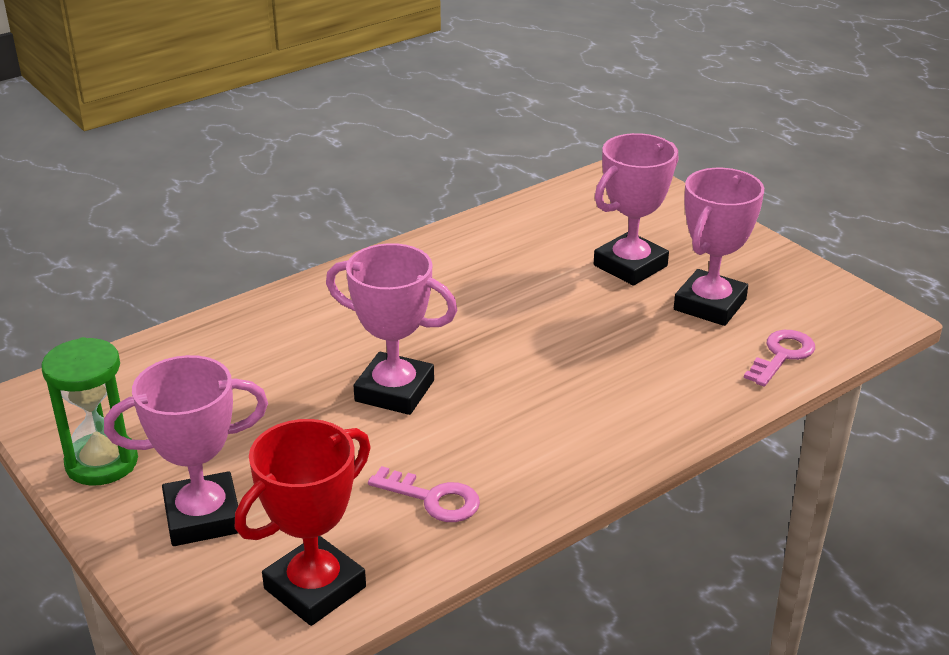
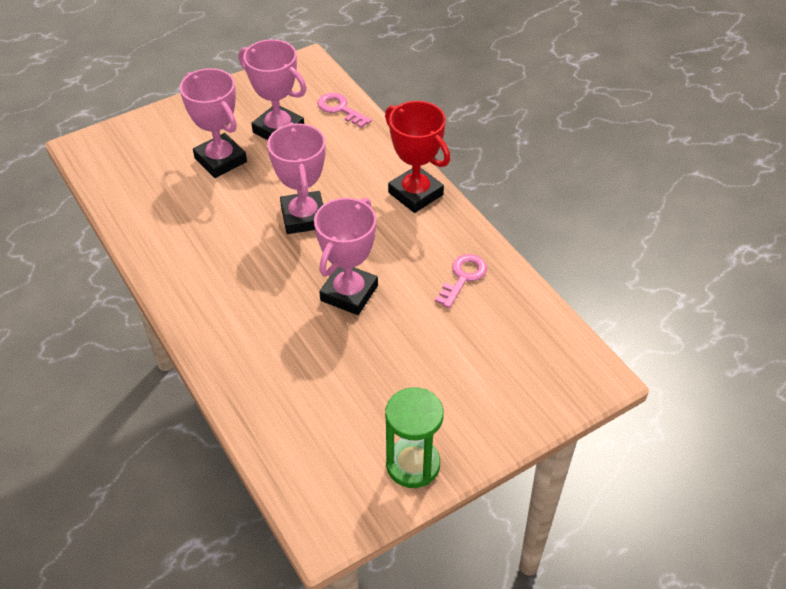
camera: 85 degrees left, 15 degrees up
(203, 517) = (475, 397): pink trophy -> pink trophy (303, 217)
(315, 588) = (541, 335): red trophy -> red trophy (415, 194)

